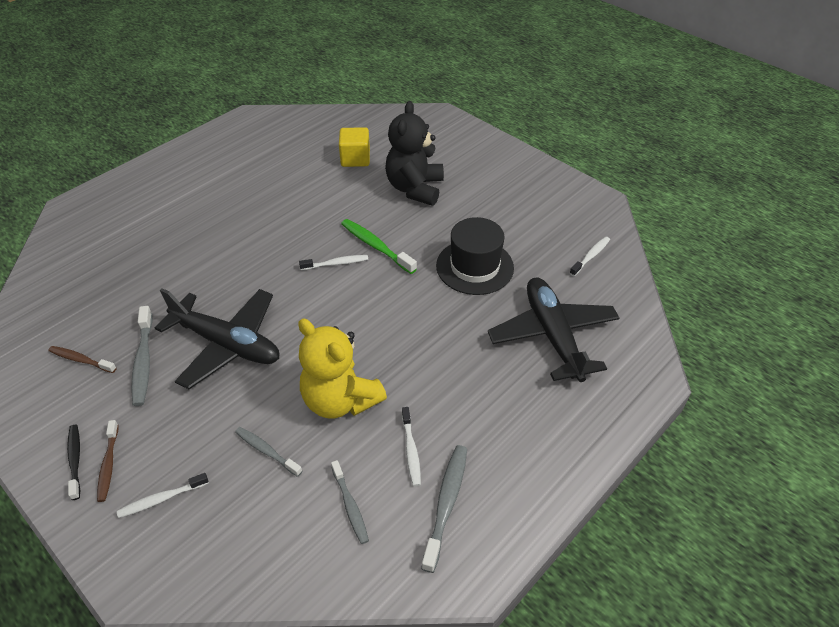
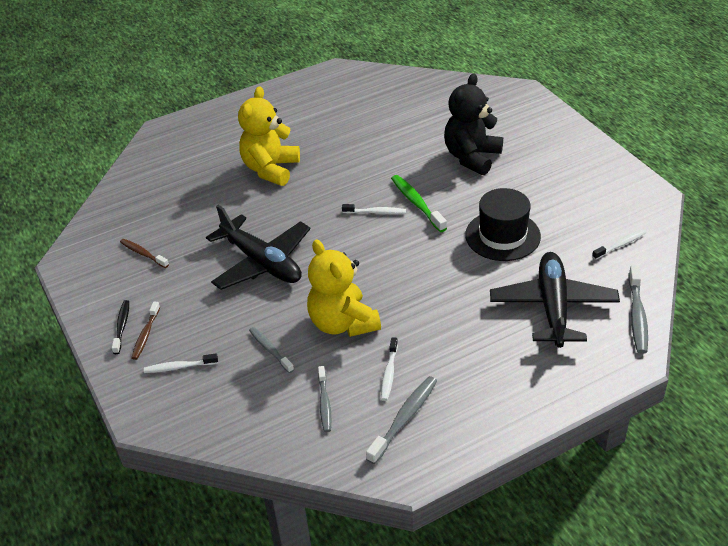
camera: 20 degrees right, 5 degrees down
(143, 361) = (191, 264): grey toothbrush -> grey toothbrush (637, 315)
(207, 233) = (270, 169): none -> yellow teddy bear
(355, 159) = (424, 122): yellow cube -> none

